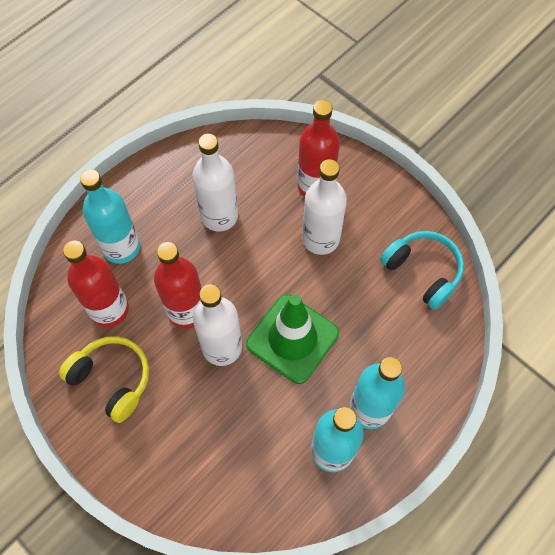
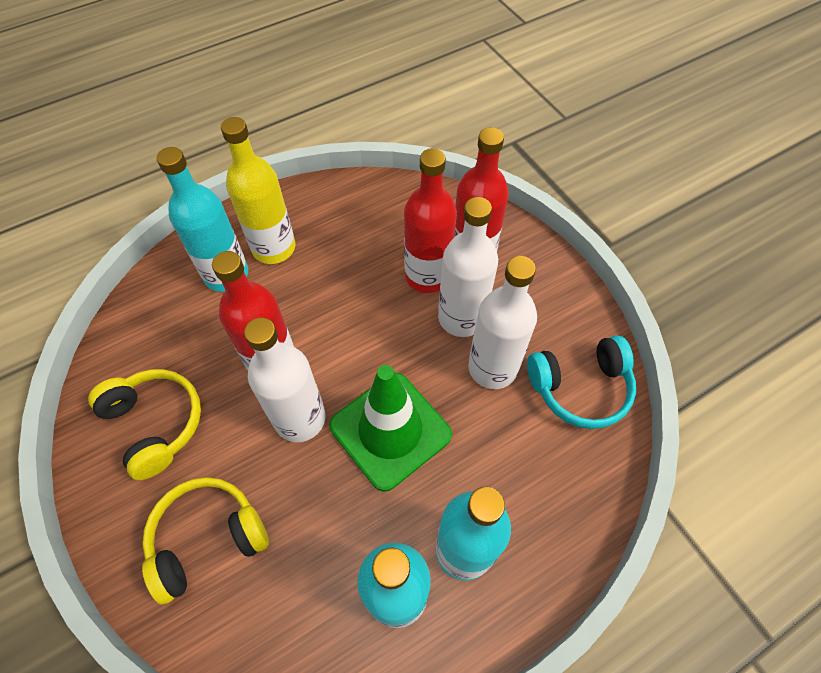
camera: 15 degrees right, 5 degrees down
(109, 309) = (185, 340): red bottle -> red bottle (427, 276)
(152, 215) = (274, 248): none -> yellow bottle
(184, 450) = (207, 539): none -> yellow headphones
(219, 216) = (349, 265): white bottle -> white bottle (492, 368)
(423, 272) = (580, 388): turquoise headphones -> turquoise headphones turned 105 degrees clockwise

